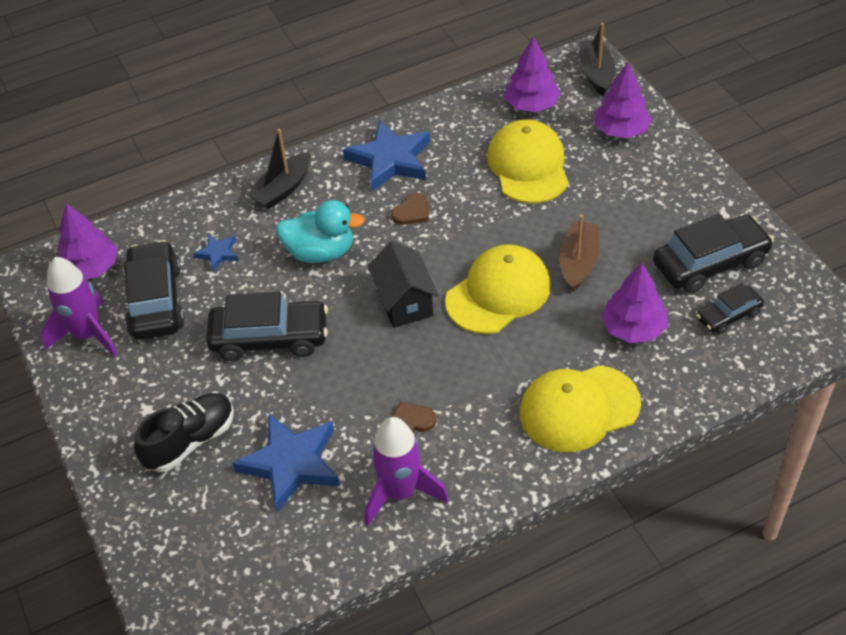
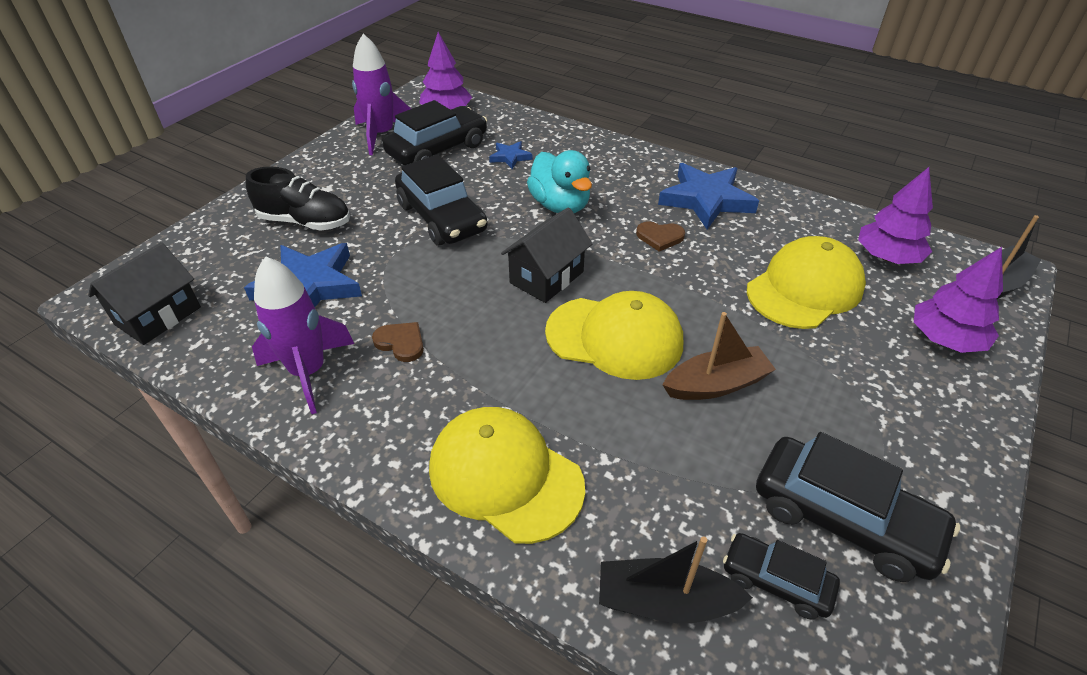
camera: 55 degrees right, 5 degrees down
(246, 587) = (158, 316): none -> black house
(282, 189) = (609, 159): black boat -> black boat (664, 601)
(633, 328) = (665, 479): purple tree -> none

